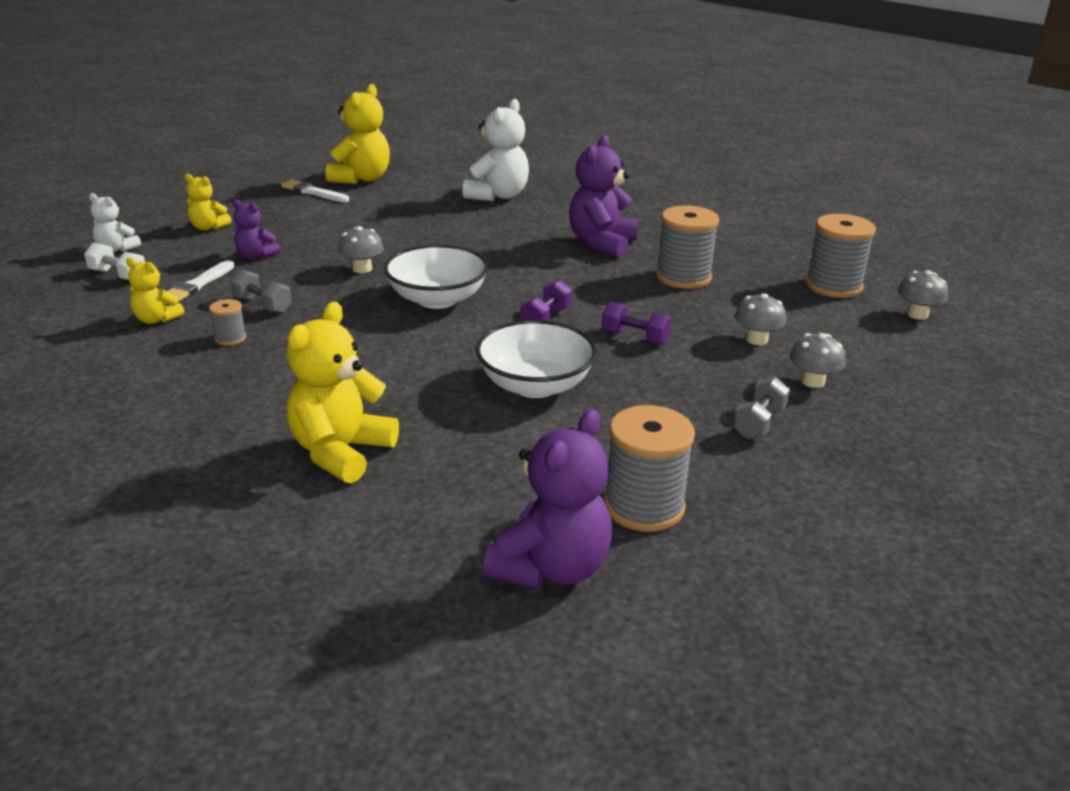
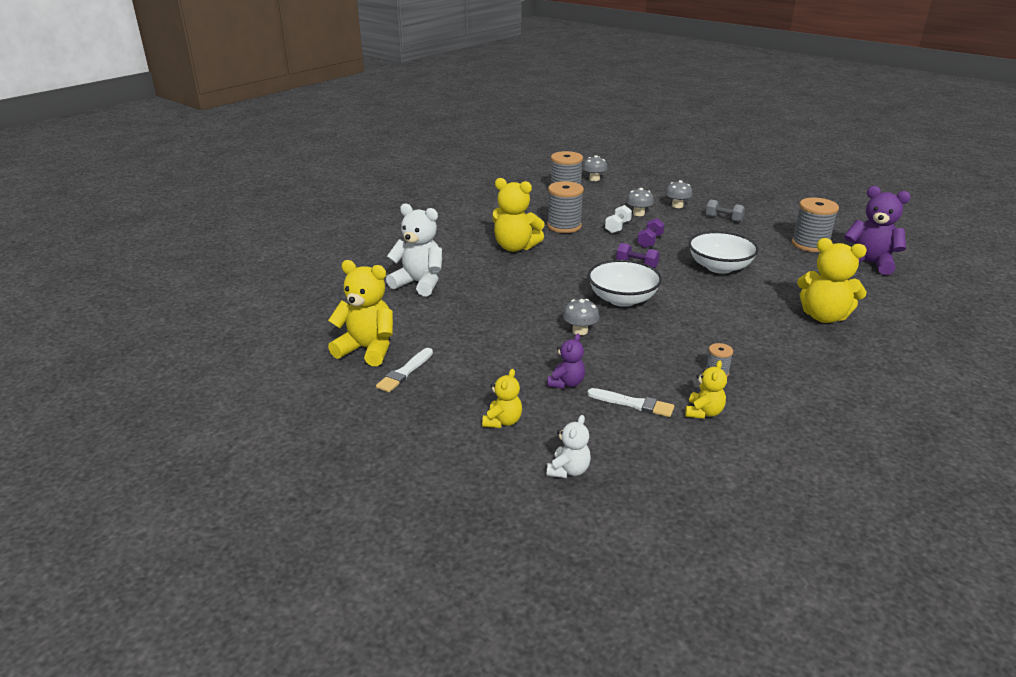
camera: 90 degrees left, 0 degrees up
(118, 275) = (629, 454): white dumbbell -> white dumbbell (617, 227)
(262, 305) = (659, 366): grey dumbbell -> none
(601, 244) = (515, 247): purple teddy bear -> yellow teddy bear

